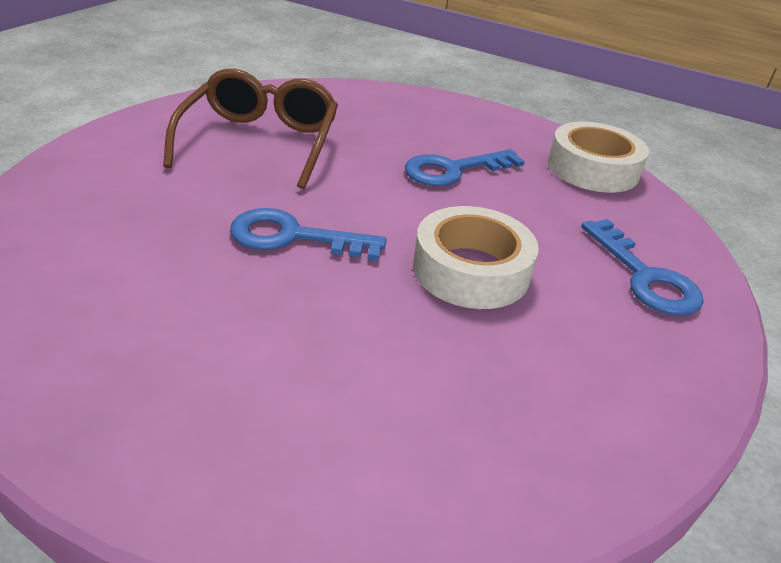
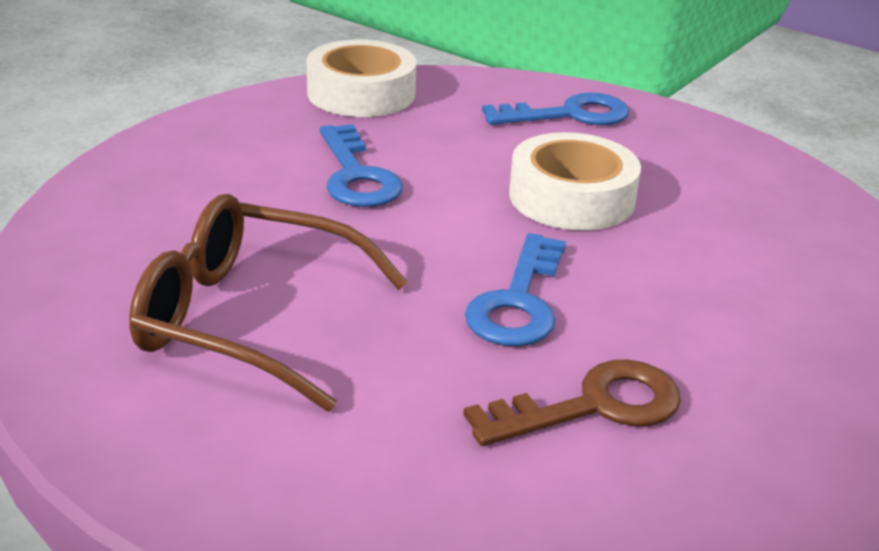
camera: 80 degrees left, 5 degrees down
(159, 266) = (593, 406): none -> brown key

